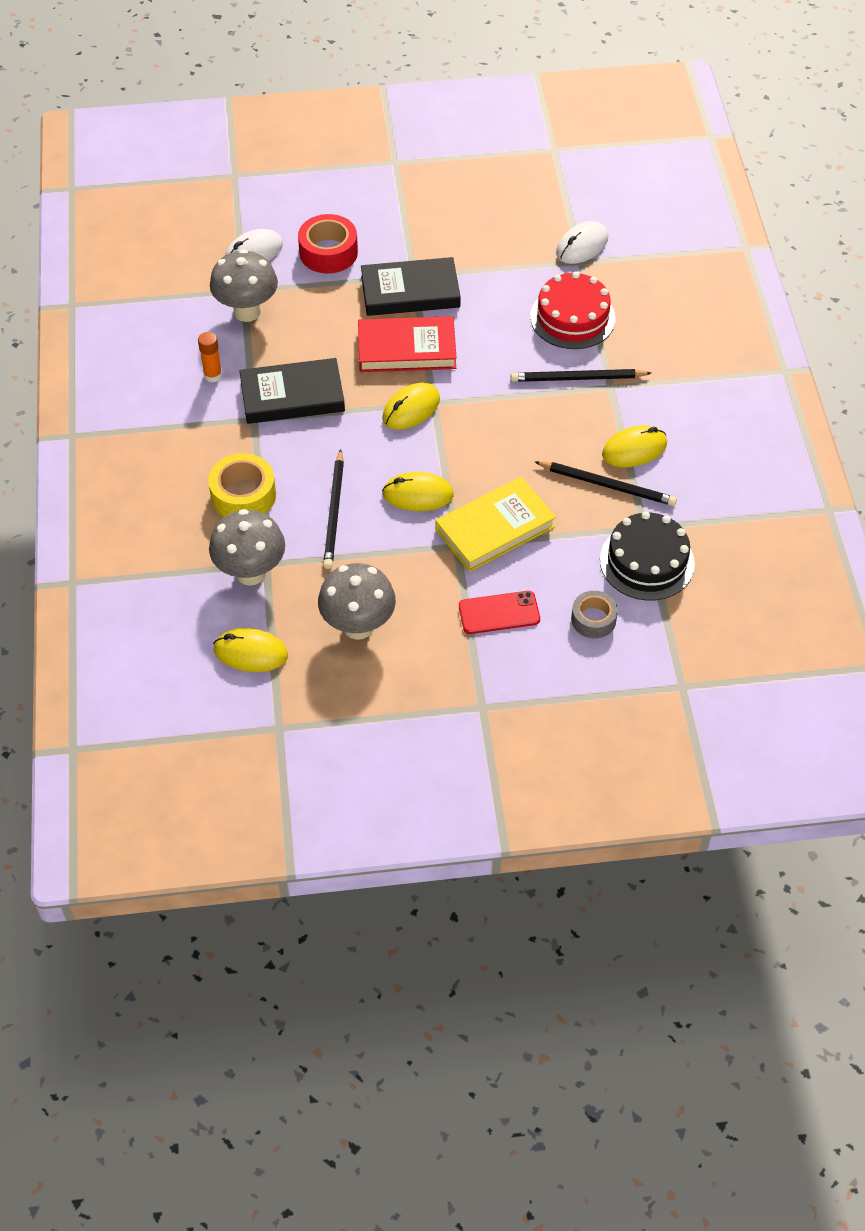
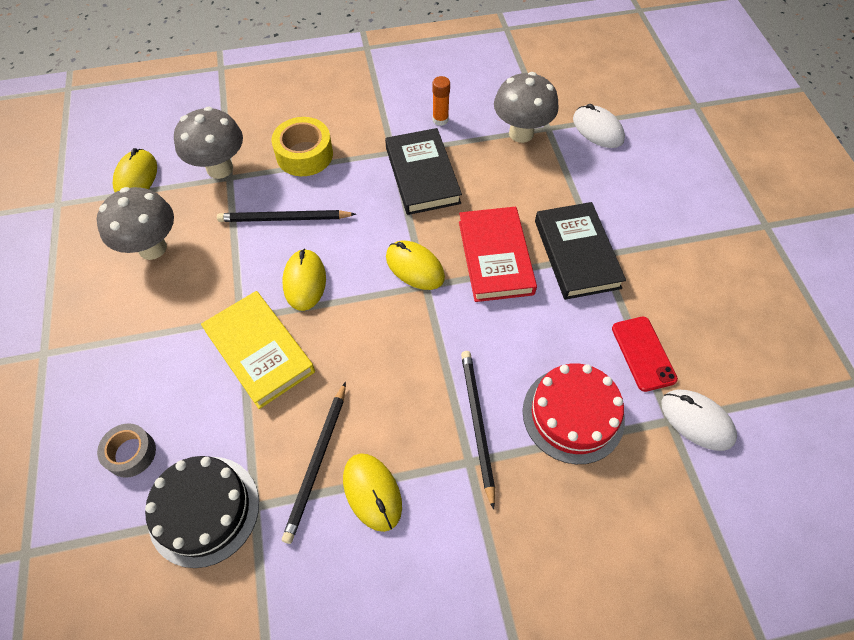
camera: 85 degrees right, 5 degrees up
(328, 252) = (614, 183): red tape -> none
(499, 613) = (152, 361): red phone -> red phone (643, 353)

